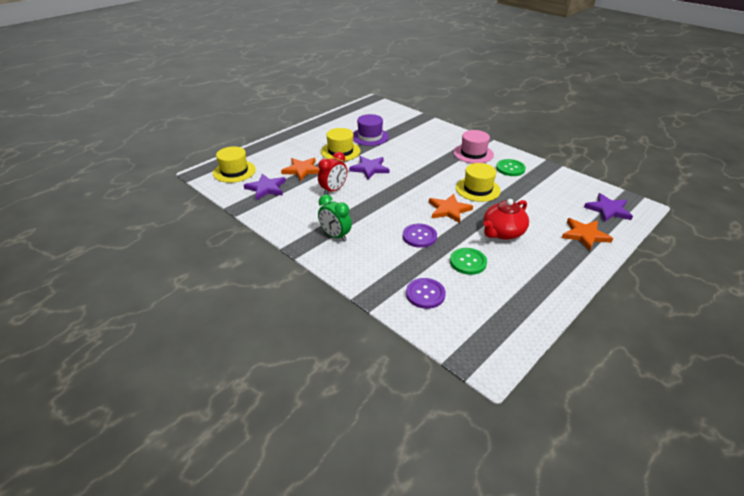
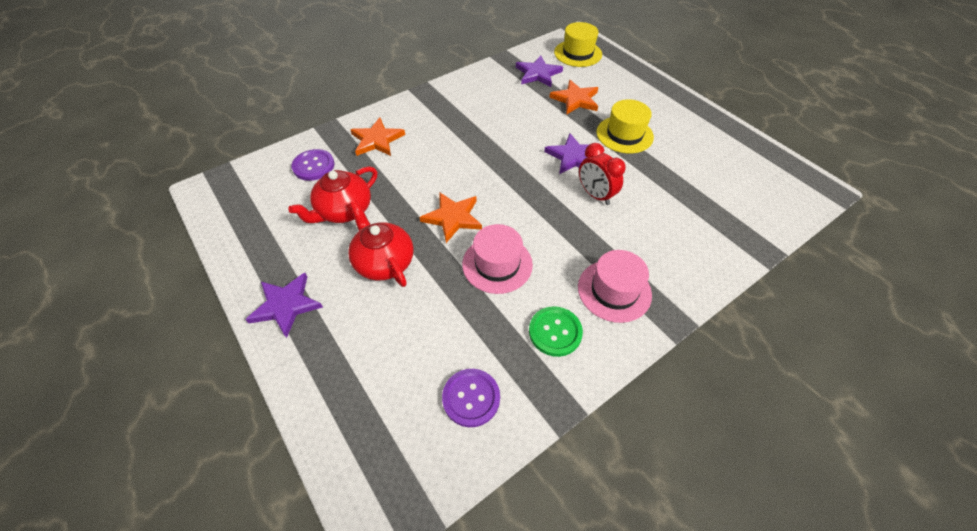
camera: 100 degrees right, 15 degrees up
(333, 190) = (524, 121): red clock -> red clock (595, 195)
(335, 236) = (433, 115): green clock -> none
(370, 137) = (673, 168): purple hat -> none
(419, 236) = (407, 178): purple button -> purple button (471, 398)
(468, 262) = (344, 210): green button -> red teapot
(477, 189) = (497, 264): yellow hat -> pink hat
(585, 235) = (337, 366): orange star -> orange star (377, 140)
(608, 210) = (387, 444): purple star -> purple star (286, 305)

